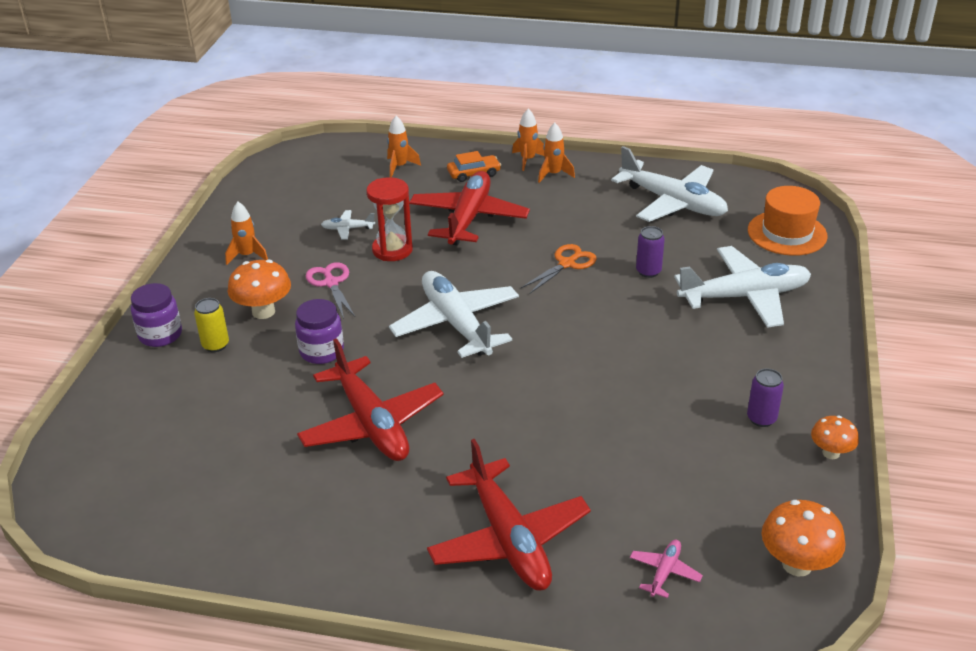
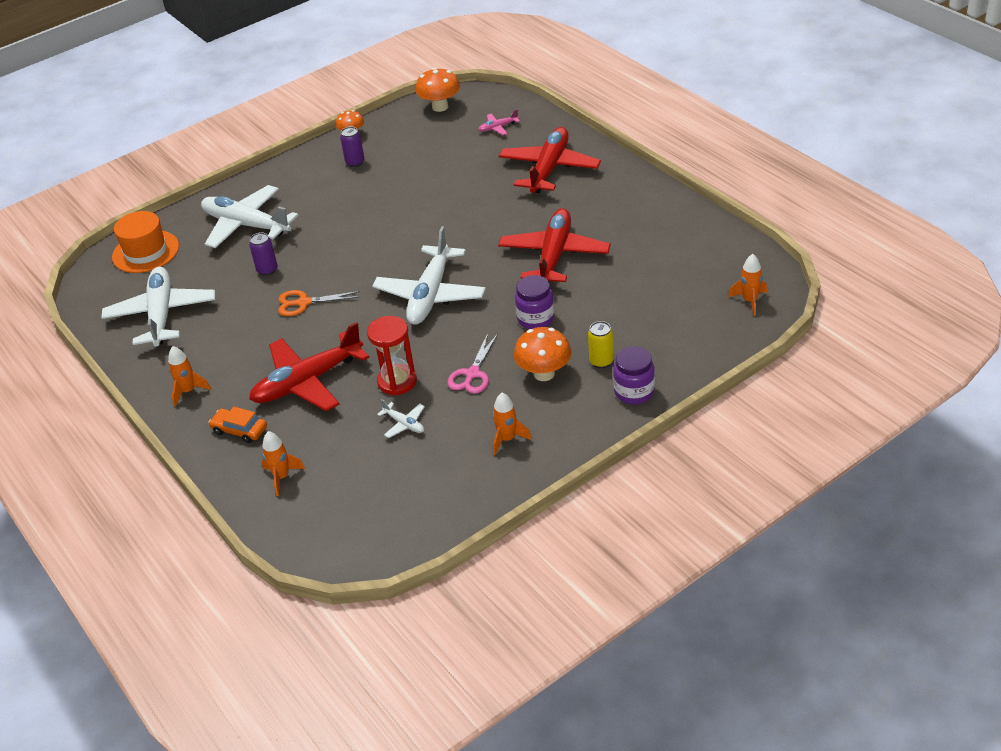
camera: 135 degrees left, 5 degrees up
(528, 160) = (181, 420): orange rocket -> orange rocket (749, 301)

